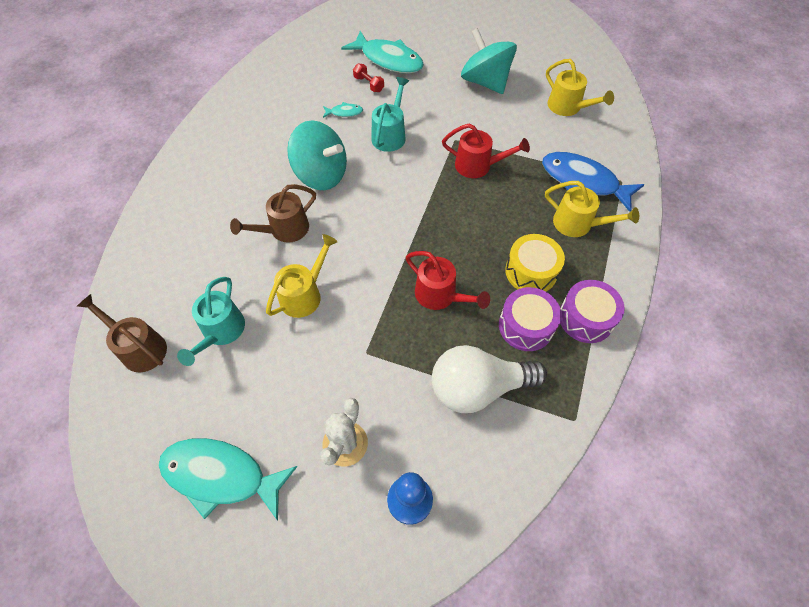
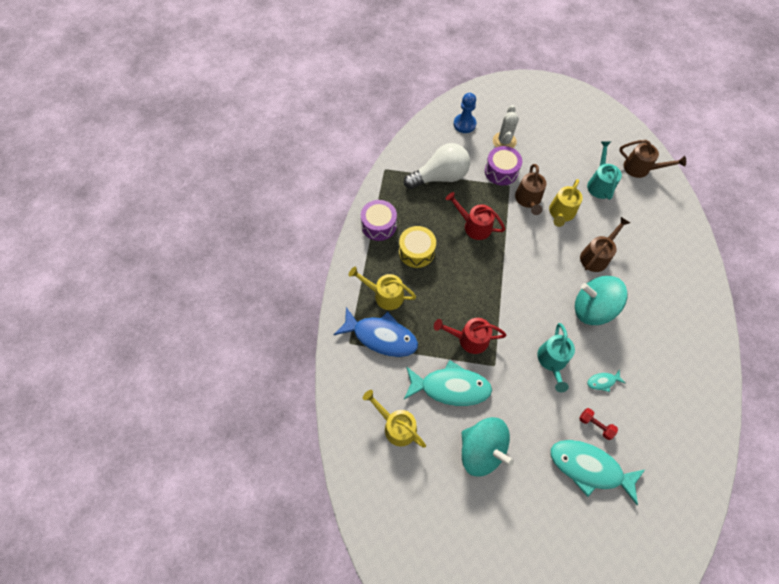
camera: 170 degrees right, 5 degrees up
(221, 476) = (559, 120): turquoise fish -> turquoise fish (450, 387)
(345, 322) = (528, 200): none -> brown watering can
(526, 326) = (416, 215): purple drum -> purple drum (501, 171)

